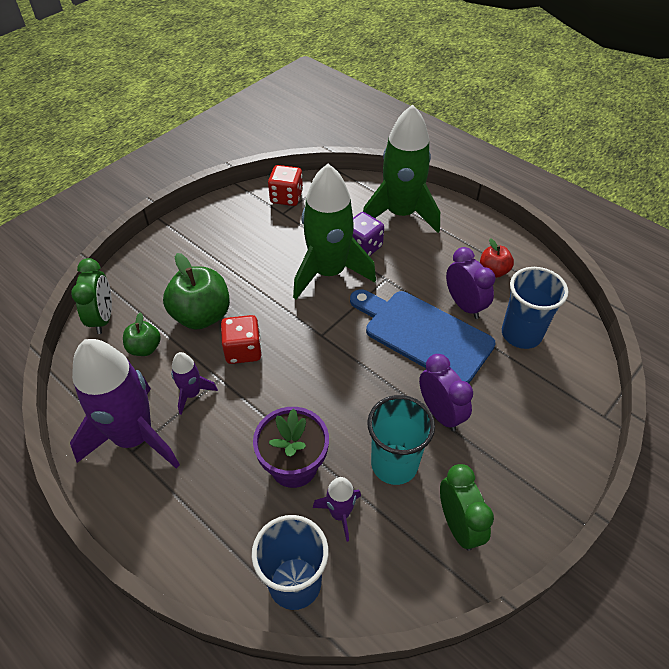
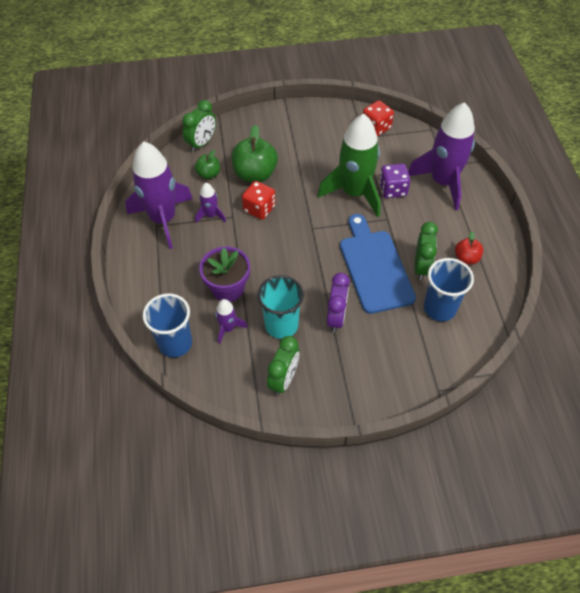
camera: 40 degrees right, 5 degrees up
(400, 214) = (442, 182): green rocket -> purple rocket
(464, 305) = (421, 267): purple clock -> green clock

